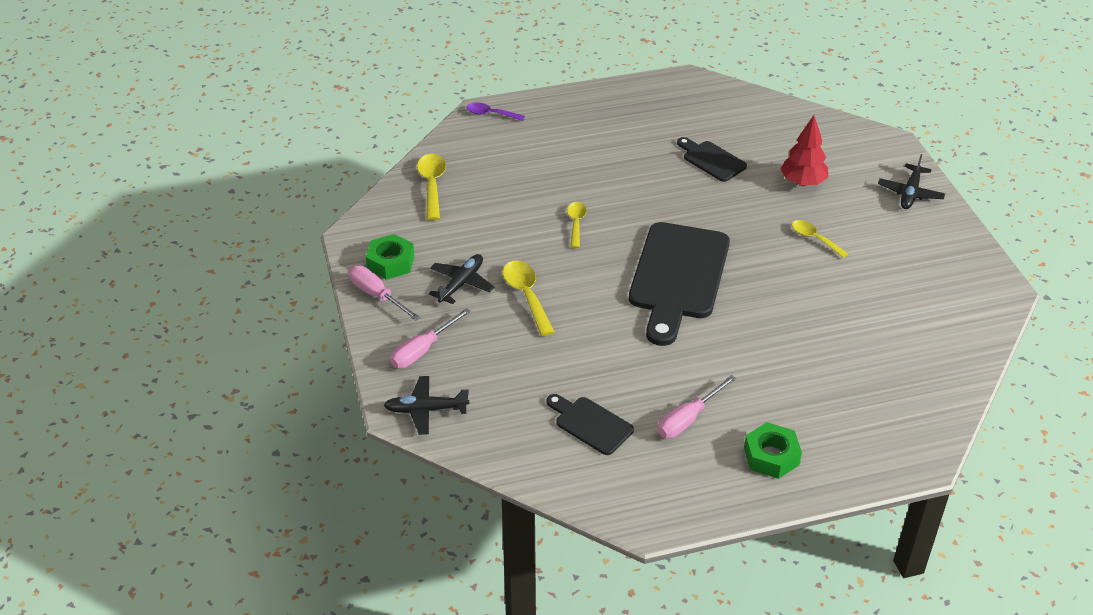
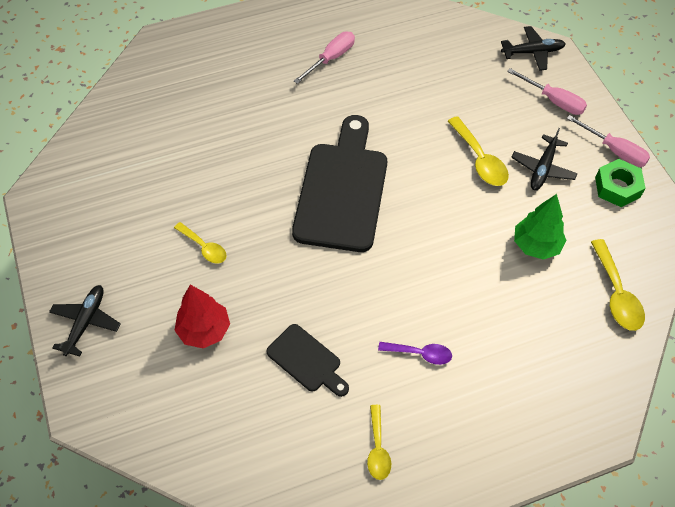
camera: 175 degrees right, 15 degrees up
(422, 350) = (553, 100): pink screwdriver -> pink screwdriver turned 90 degrees clockwise
(490, 114) = (589, 427): purple spoon -> purple spoon (420, 354)
(492, 222) = (536, 245): none -> green tree
(576, 223) = (449, 250): yellow spoon -> yellow spoon (378, 448)
(590, 424) = (405, 50): black cutting board -> none
(771, 456) = (270, 35): green nut -> none

